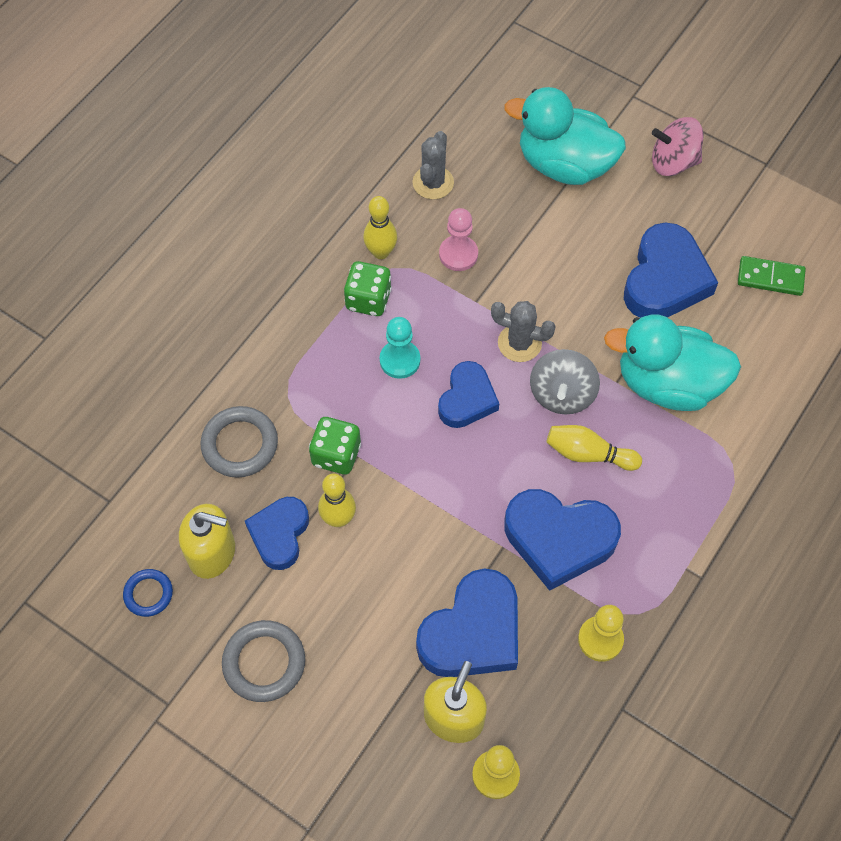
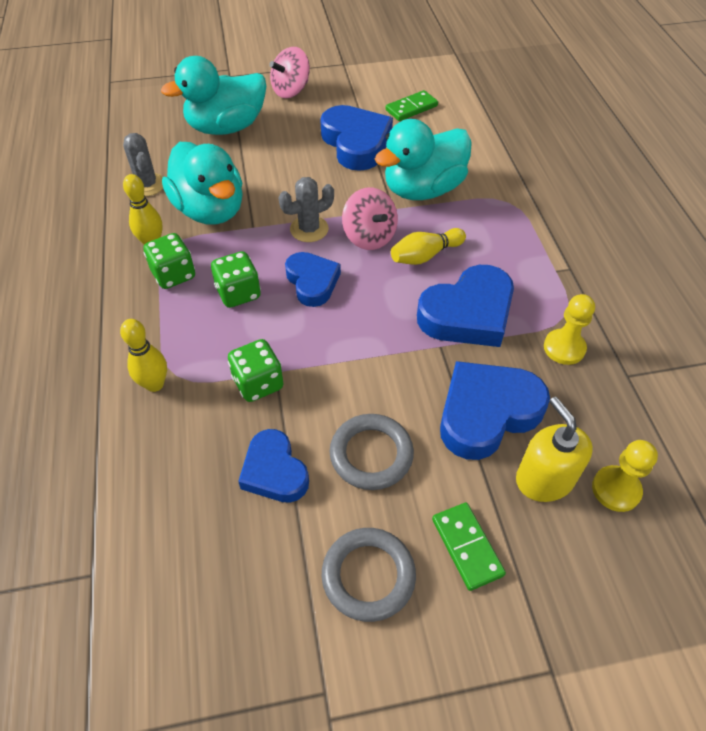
camera: 45 degrees left, 10 degrees down
(148, 594) = (209, 617): blue ring -> none
(212, 553) = (232, 533): yellow soap dispenser -> none
(240, 444) = (171, 436): grey ring -> grey ring (371, 454)
(338, 519) = (308, 422): yellow bowling pin -> yellow bowling pin (154, 384)
(345, 707) = (466, 547): none -> green domino
(400, 360) = (238, 293): turquoise pawn -> green dice
(458, 254) = (210, 210): pink pawn -> turquoise duck
(473, 632) = (487, 413): blue heart -> blue heart turned 120 degrees counterclockwise
(562, 394) = (369, 237): grey spinning top -> pink spinning top

